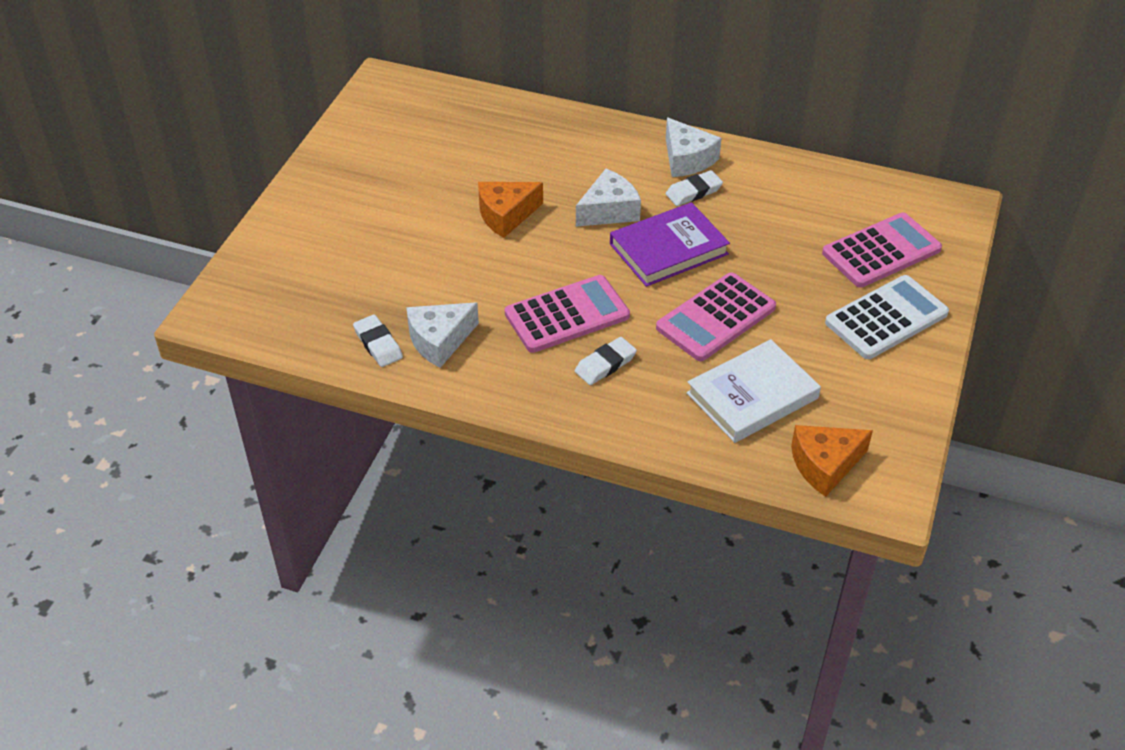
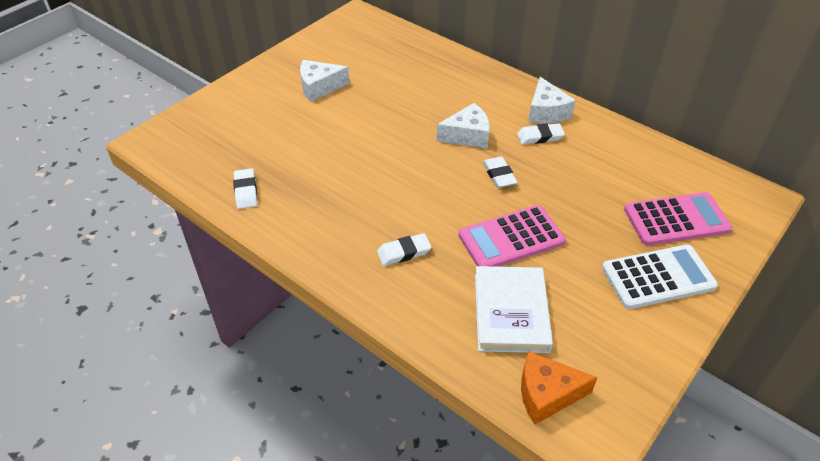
camera: 20 degrees right, 0 degrees up
(439, 341) = (290, 200): white cheese -> white cheese (319, 87)
(506, 215) = (389, 121): orange cheese -> none
(567, 315) = (395, 205): pink calculator -> none
(668, 249) = (499, 175): purple book -> white eraser
(752, 396) = (511, 312): white book -> white book turned 75 degrees counterclockwise

